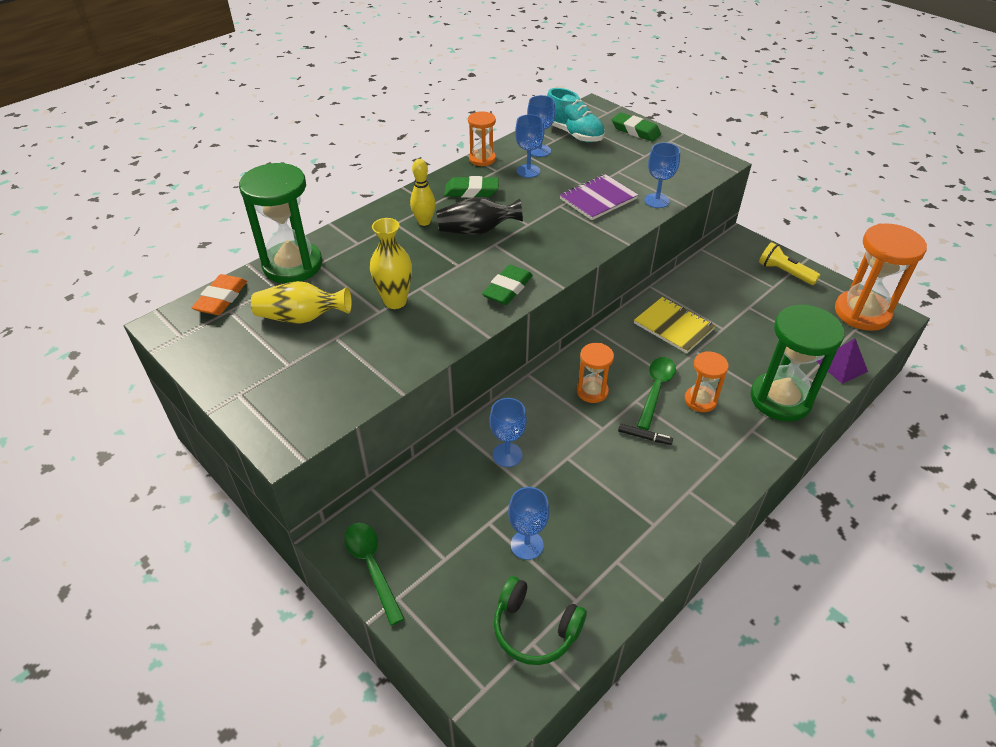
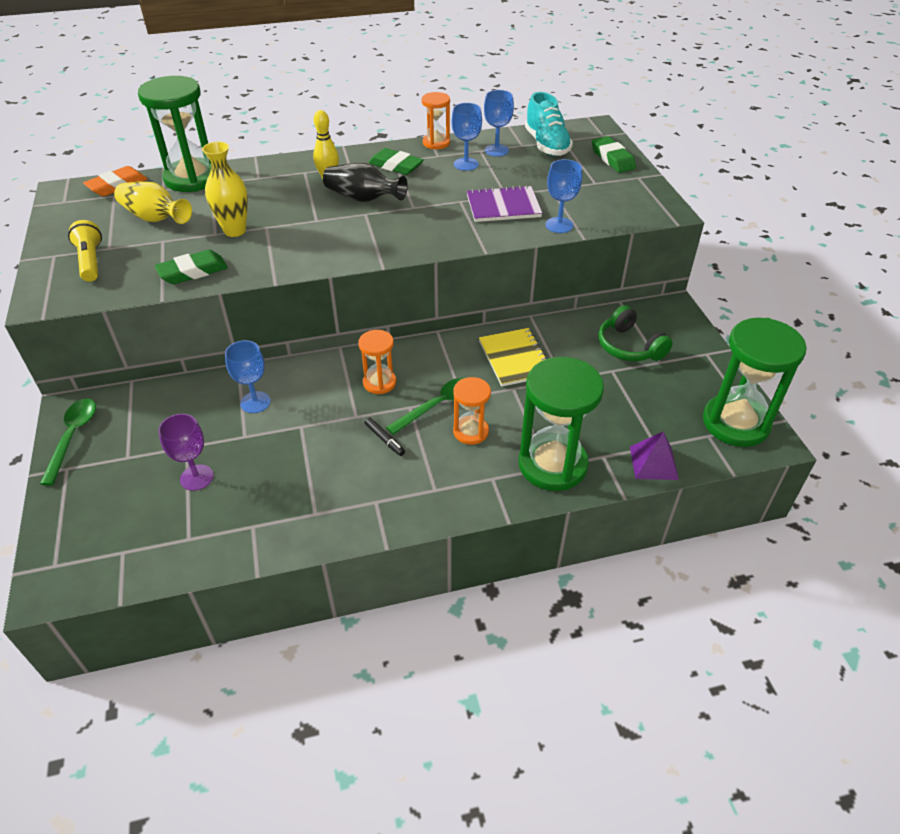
camera: 30 degrees right, 0 degrees up
(507, 289) = (334, 252): green eraser -> green eraser (193, 272)
(527, 545) = (196, 477): blue goblet -> purple goblet
(535, 629) = (135, 543): green headphones -> green headphones (629, 346)
(784, 272) = (687, 353): yellow flashlight -> yellow flashlight (91, 261)
(862, 313) = (735, 423): orange hourglass -> green hourglass

